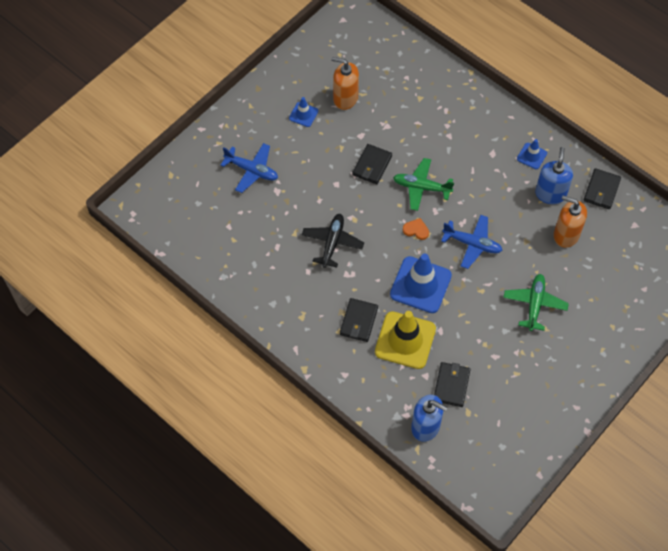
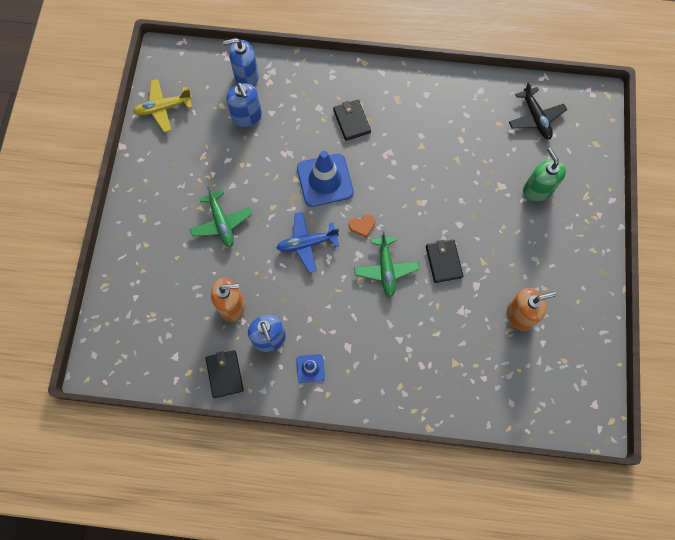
camera: 145 degrees right, 10 degrees up
(251, 170) = (537, 190): blue plane -> green soap dispenser
(303, 114) = (541, 272): blue traffic cone -> none
(332, 243) = (421, 170): black plane -> black plane (535, 118)
(405, 340) = (305, 129): yellow traffic cone -> none
(421, 187) = (386, 269): green plane -> green plane turned 105 degrees clockwise
(451, 385) = (247, 117): black wallet -> blue soap dispenser
(526, 445) = (163, 108): none -> yellow plane

